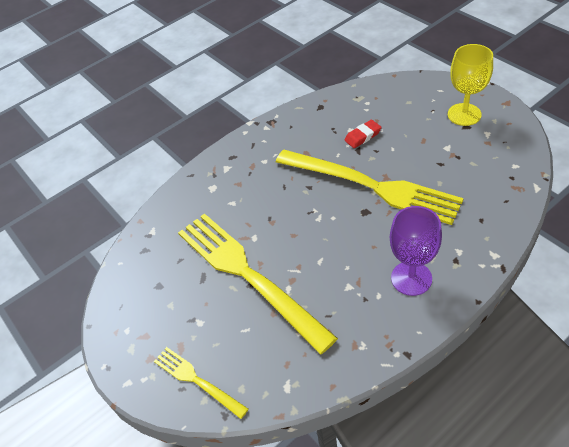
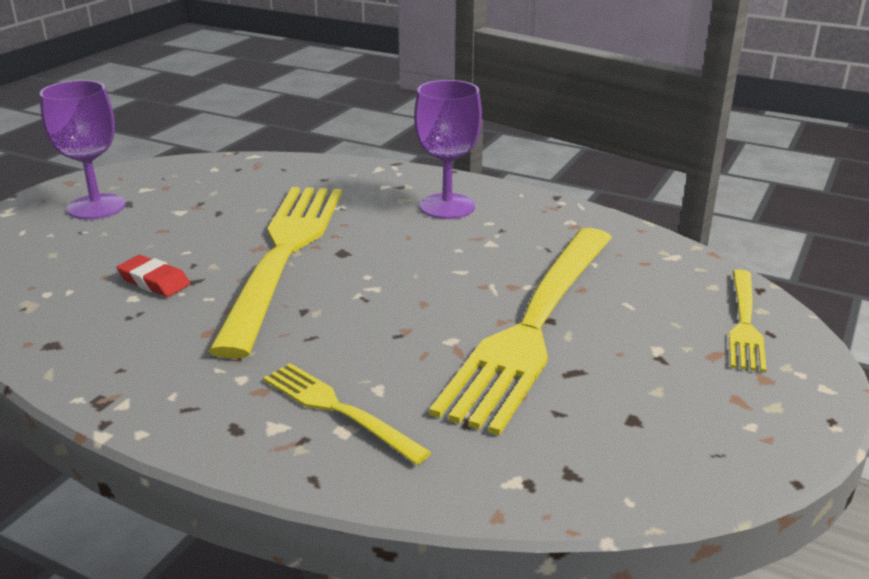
camera: 120 degrees left, 20 degrees down
(225, 187) = (338, 410): none -> yellow fork
(464, 114) = (96, 207): yellow goblet -> purple goblet

